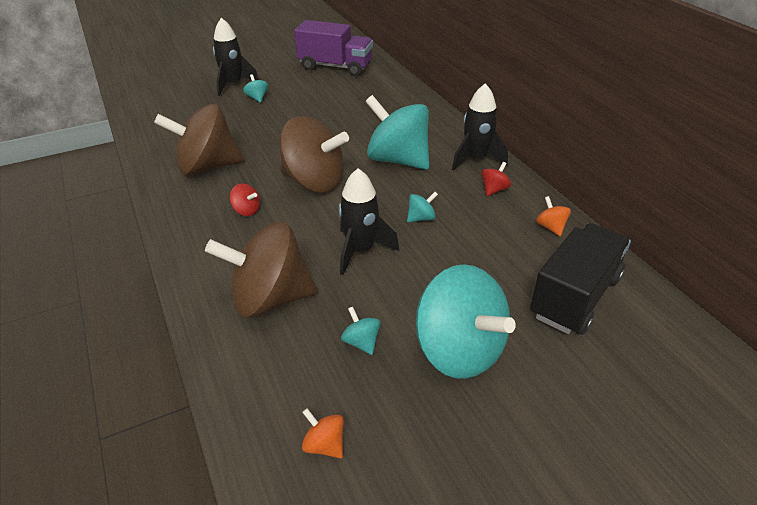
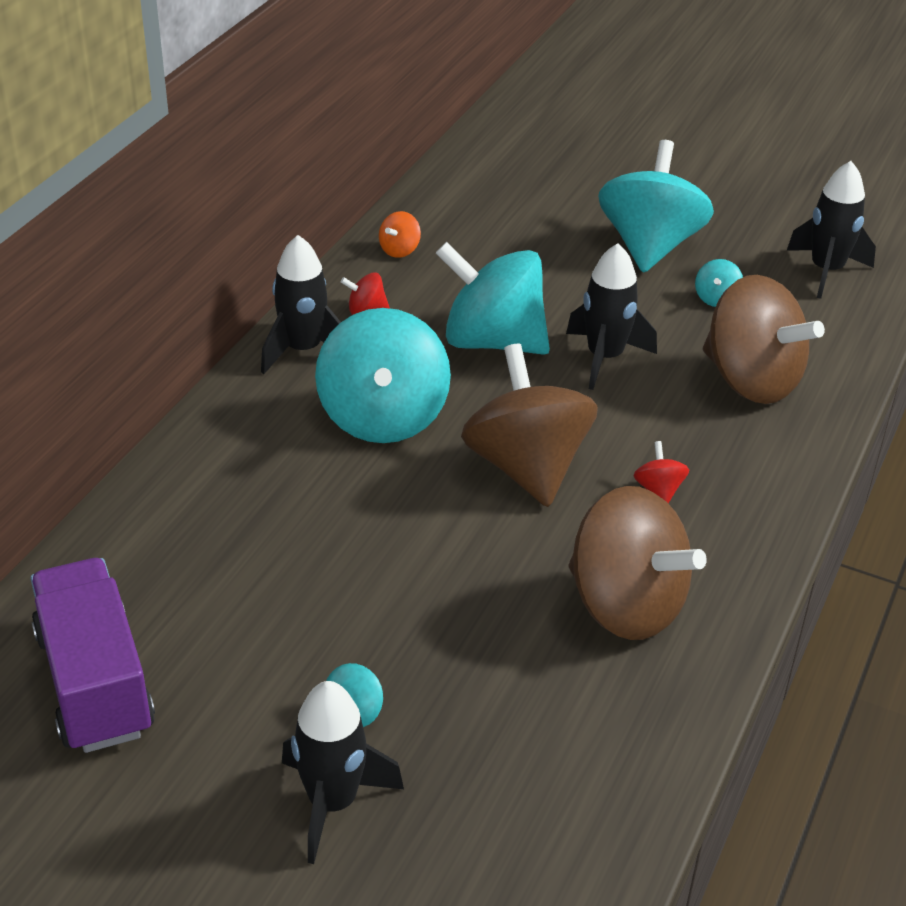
camera: 130 degrees left, 0 degrees up
(324, 445) = (826, 271): orange spinning top -> black rocket
(421, 218) = (492, 341): turquoise spinning top -> turquoise spinning top, size x2.50
(575, 296) = (499, 209): black truck -> none

